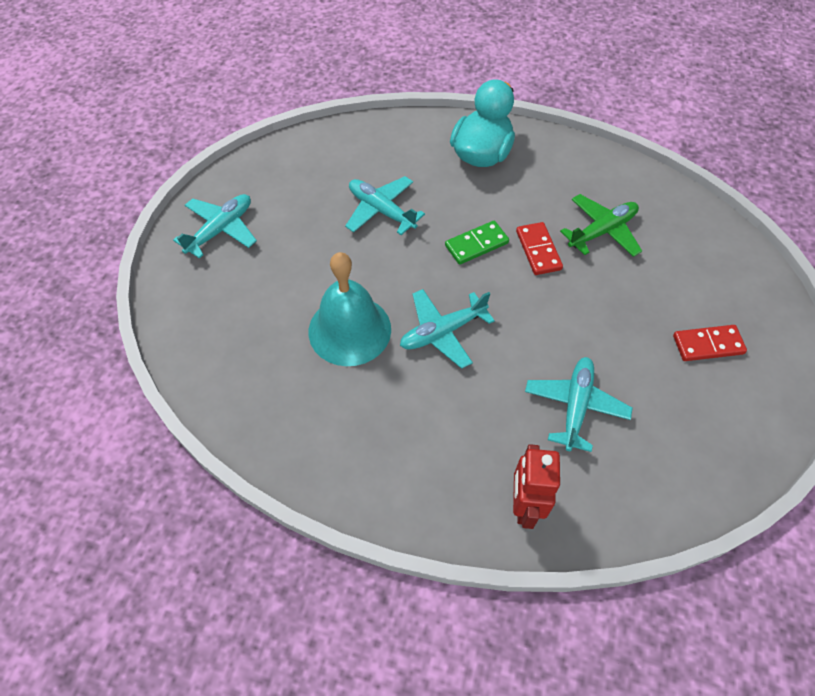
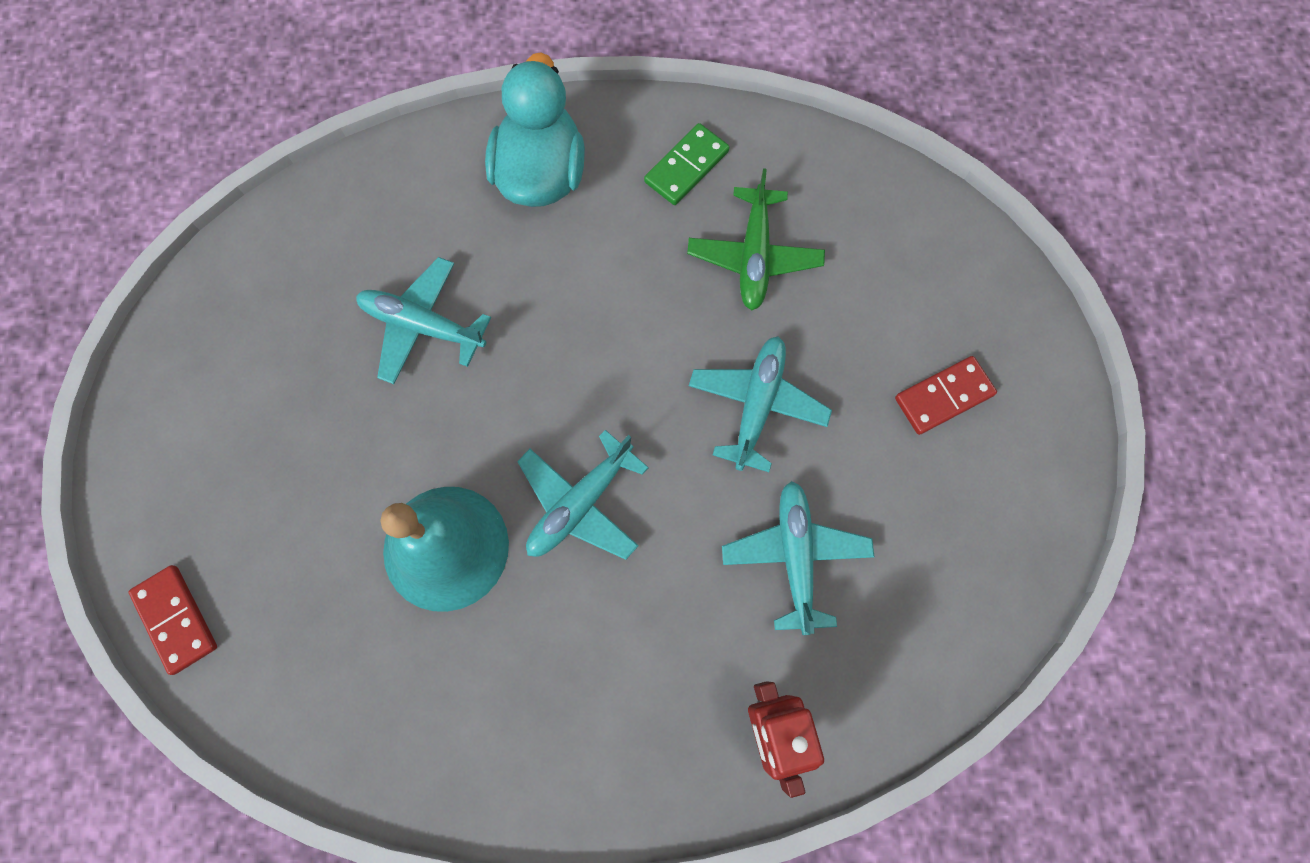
camera: 20 degrees left, 15 degrees up
(220, 230) = (186, 443): turquoise plane -> turquoise plane (757, 405)
(476, 244) = (583, 339): green domino -> green domino (686, 167)
(538, 250) = (674, 319): red domino -> red domino (176, 619)
(602, 231) = (754, 256): green plane -> green plane turned 150 degrees clockwise

